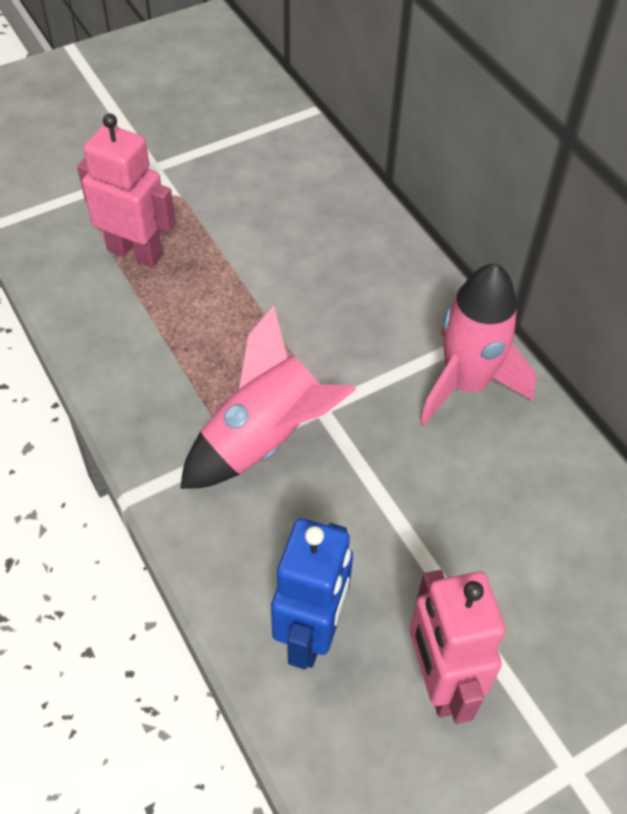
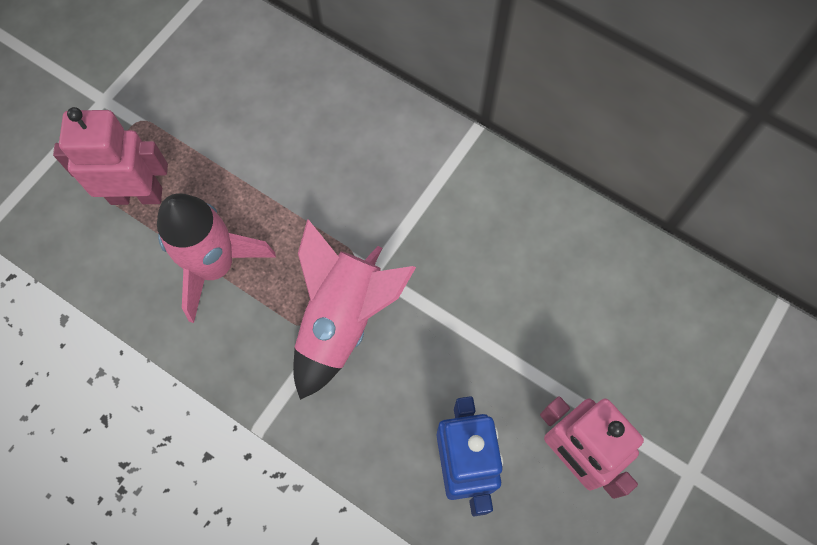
camera: 25 degrees left, 15 degrees up
(466, 384) = (475, 196): pink rocket -> pink rocket (215, 266)

